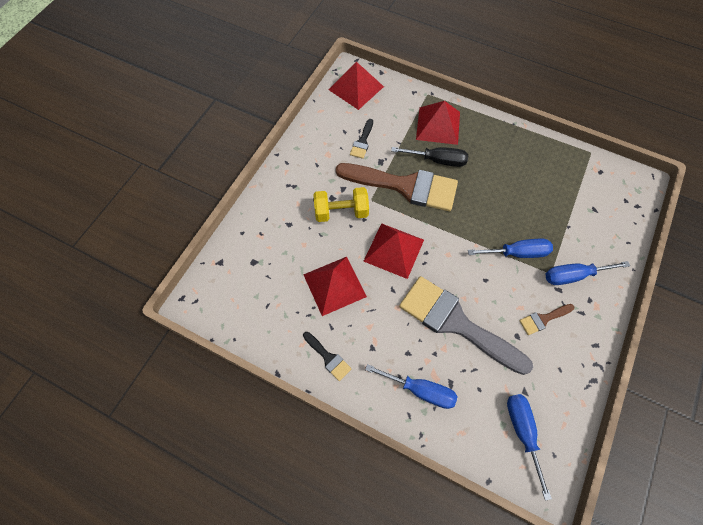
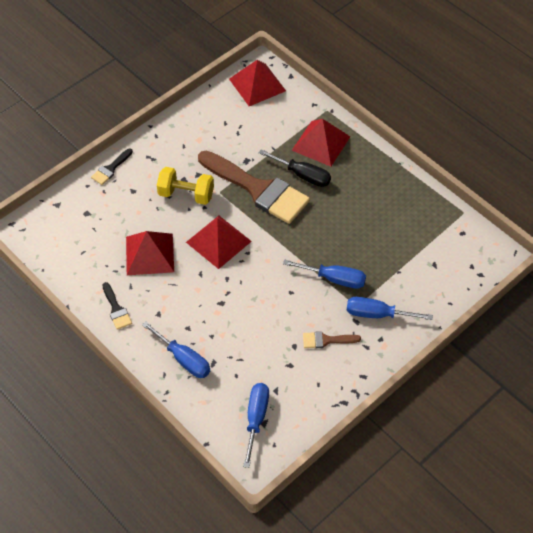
camera: 20 degrees right, 10 degrees down
(362, 141) = (238, 137): black brush -> black brush (111, 169)
(456, 323) = (244, 318): grey brush -> none

